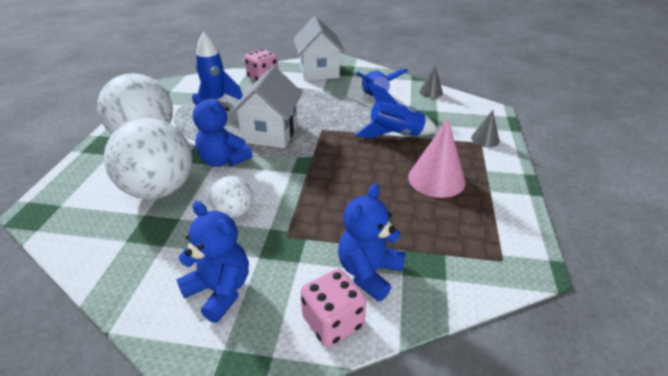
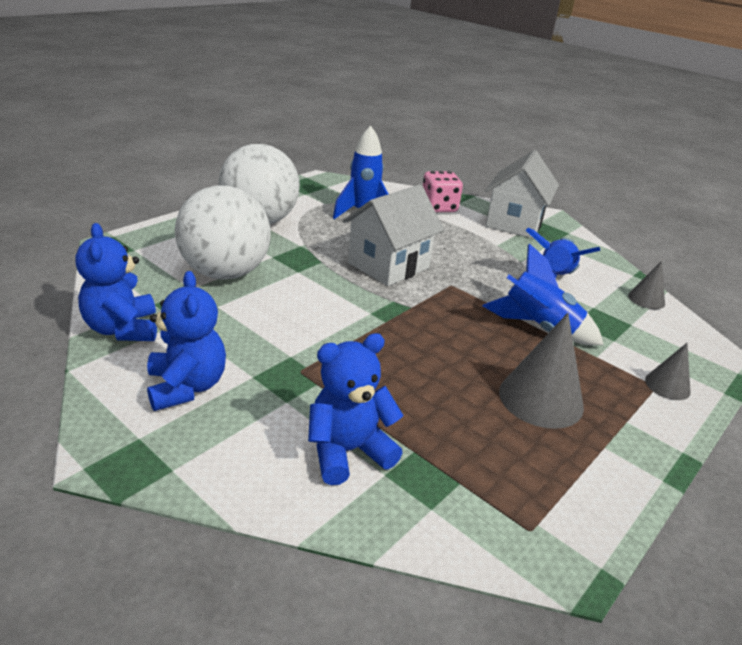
camera: 30 degrees right, 5 degrees down
(223, 160) = (312, 272): blue teddy bear -> blue teddy bear (123, 329)
(234, 212) = (272, 324): white ball -> none
(333, 322) = (260, 475): pink dice -> none
(436, 179) = (541, 399): pink cone -> grey cone

